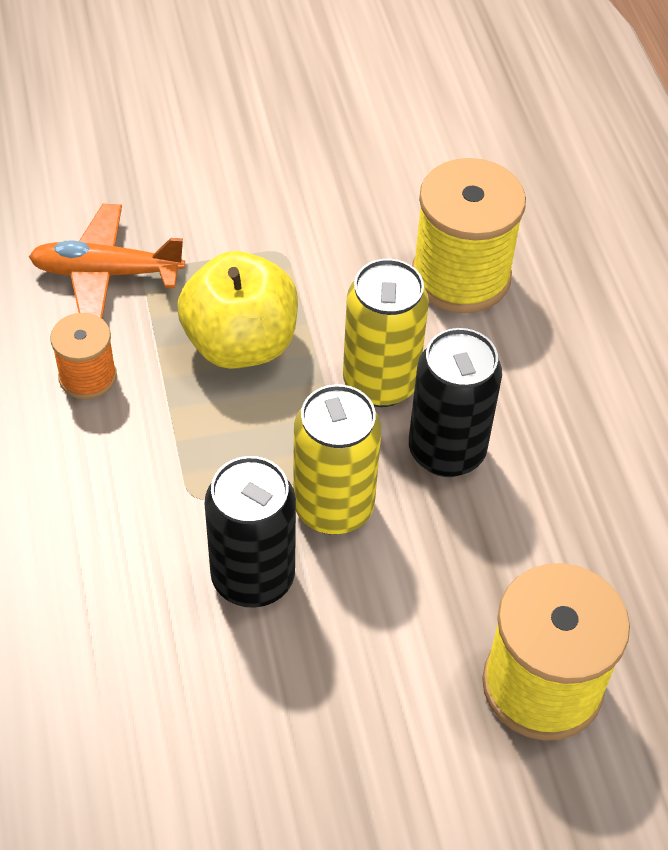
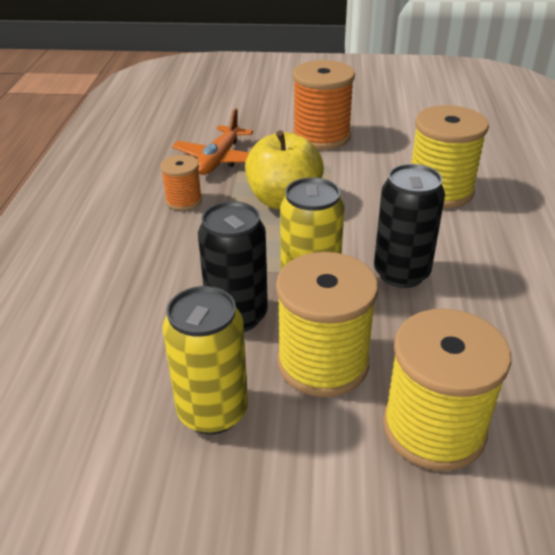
camera: 20 degrees right, 15 degrees down
(106, 273) = (219, 159): orange plane -> orange plane turned 90 degrees counterclockwise
(251, 186) = (321, 136): none -> orange spool
(380, 383) = (367, 232): yellow can -> yellow can (212, 411)
(388, 624) = (323, 363): none -> yellow spool

